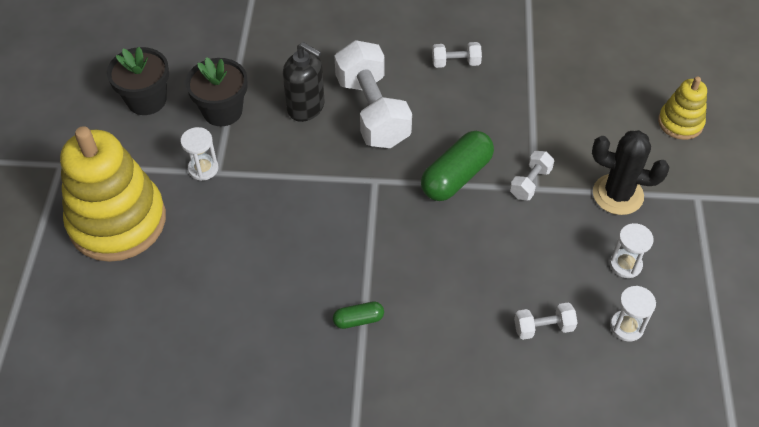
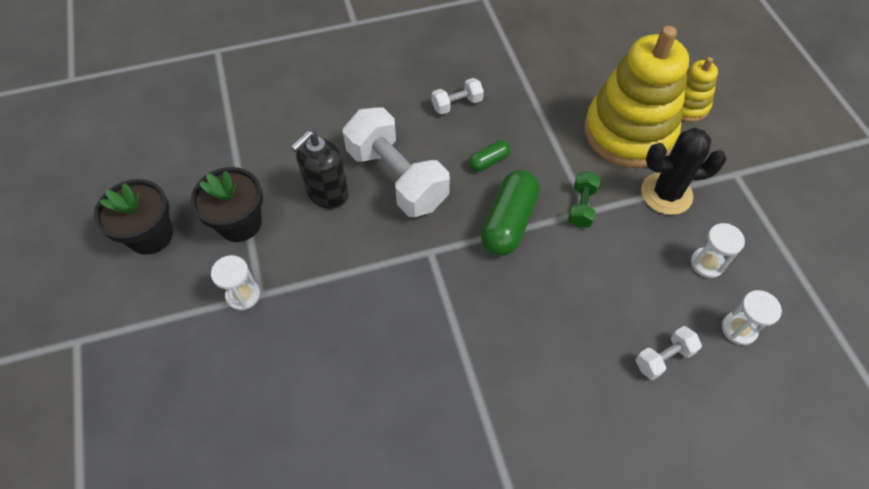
camera: 20 degrees left, 5 degrees up
(117, 221) = (168, 389): yellow stacking toy -> yellow stacking toy (628, 132)
(306, 107) = (327, 193): black soap dispenser -> black soap dispenser turned 120 degrees clockwise
(358, 320) = (478, 415): green capsule -> green capsule (489, 161)
(530, 183) = (581, 207): white dumbbell -> green dumbbell

